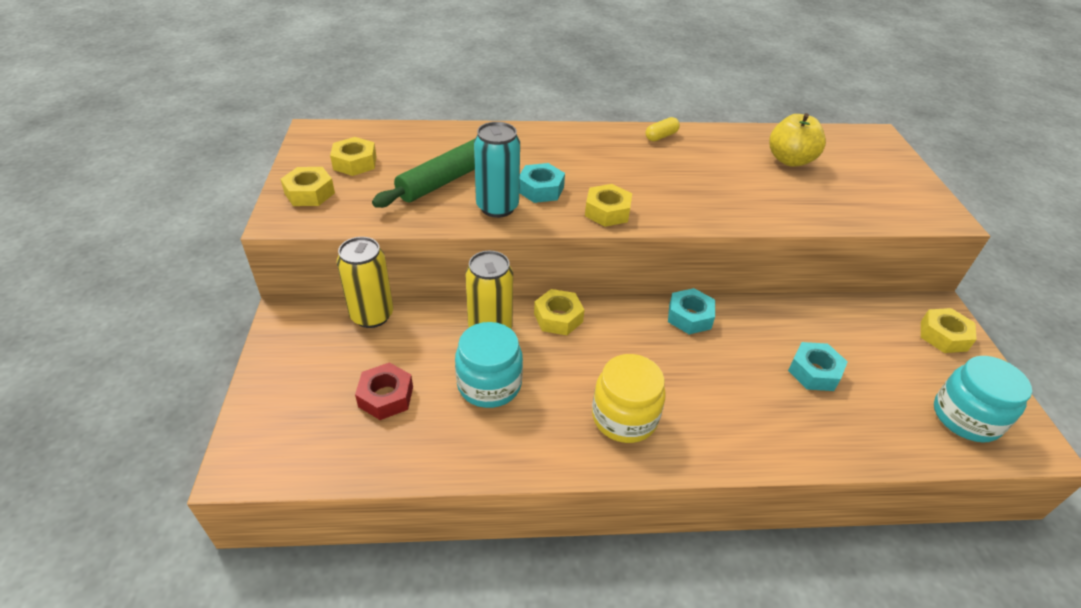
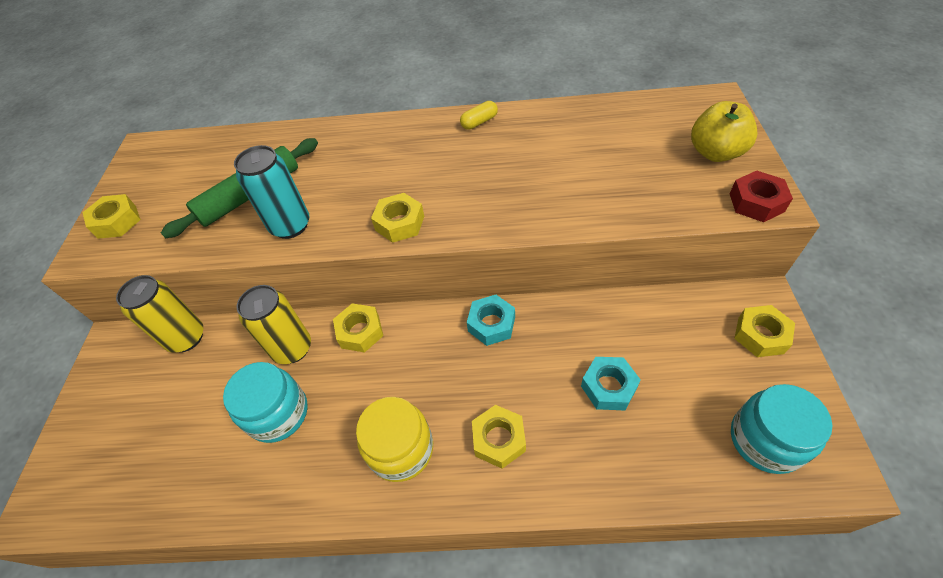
camera: 10 degrees right, 10 degrees up
(355, 163) = (169, 181): yellow nut -> yellow nut (499, 439)
(386, 396) = (179, 431): red nut -> red nut (756, 202)
(541, 189) = (339, 200): turquoise nut -> none
(790, 160) = (610, 141): yellow apple -> yellow apple (715, 153)

